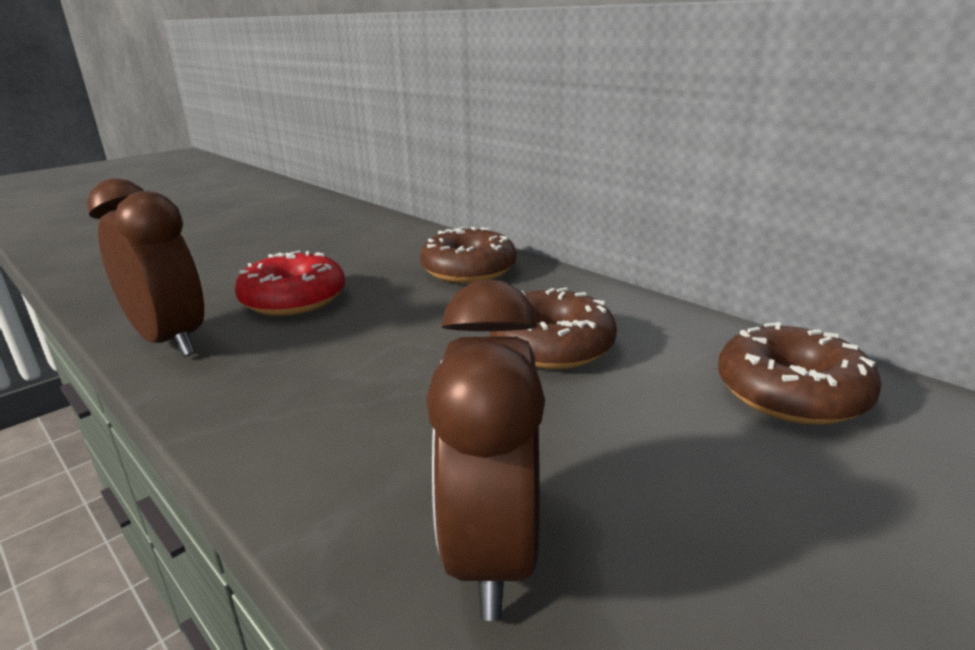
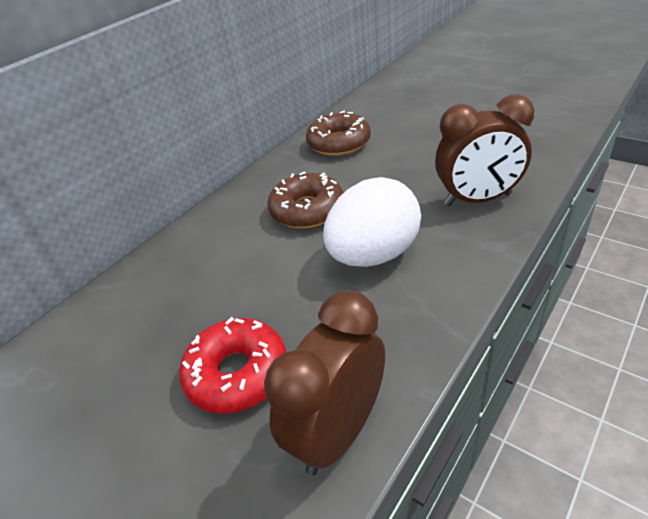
camera: 95 degrees left, 15 degrees up
(403, 389) = (373, 255): none -> white egg
(468, 270) = (176, 272): brown donut -> none

